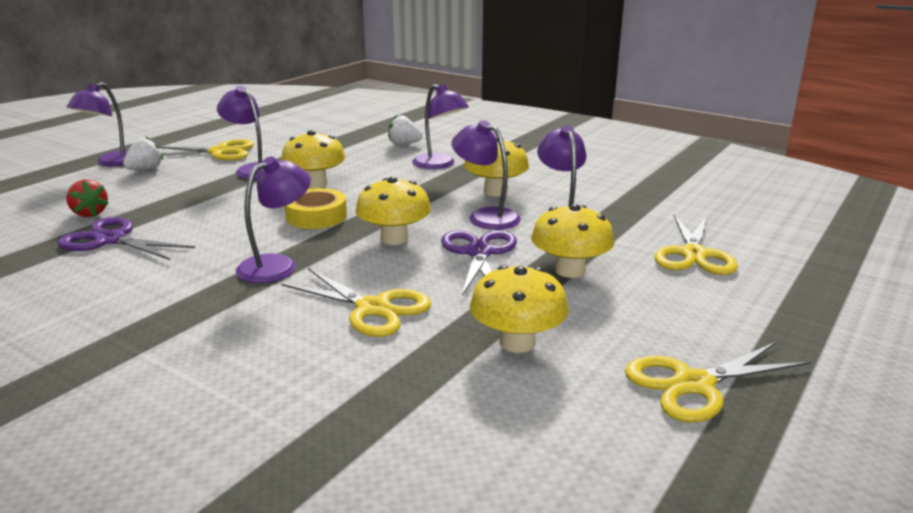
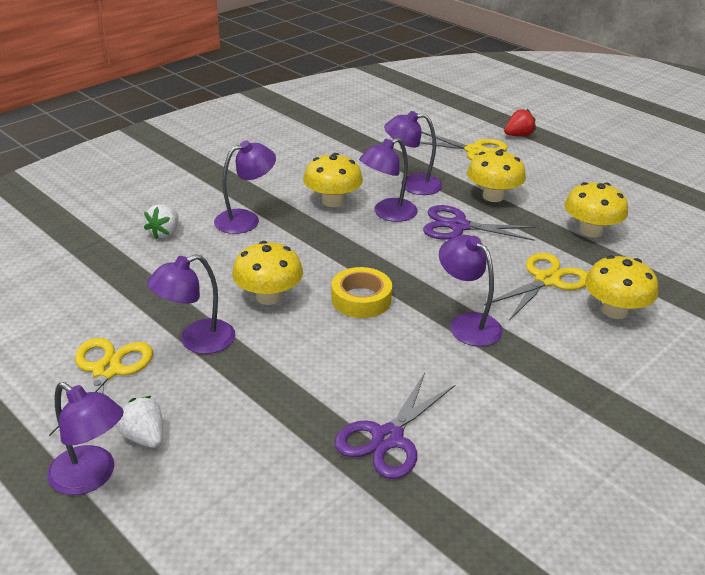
camera: 80 degrees left, 10 degrees up
(89, 213) = (299, 469): red strawberry -> red strawberry (518, 135)
(394, 238) = (424, 261): yellow mushroom -> yellow mushroom (614, 311)
(694, 384) = (629, 188): yellow scissors -> none

